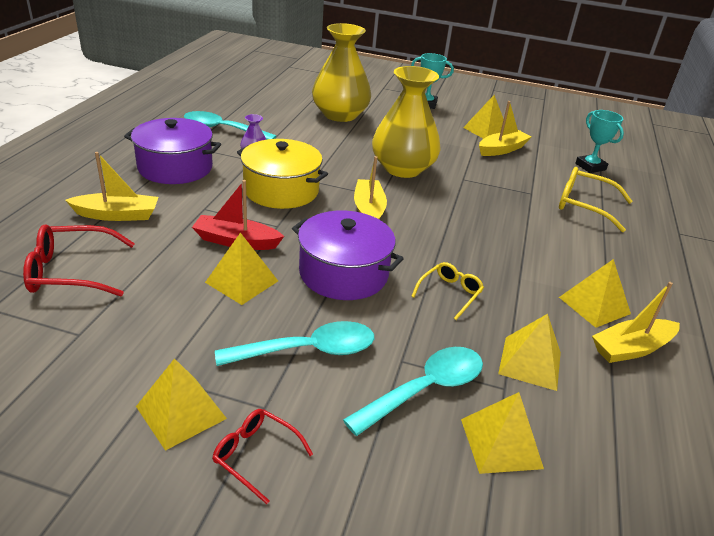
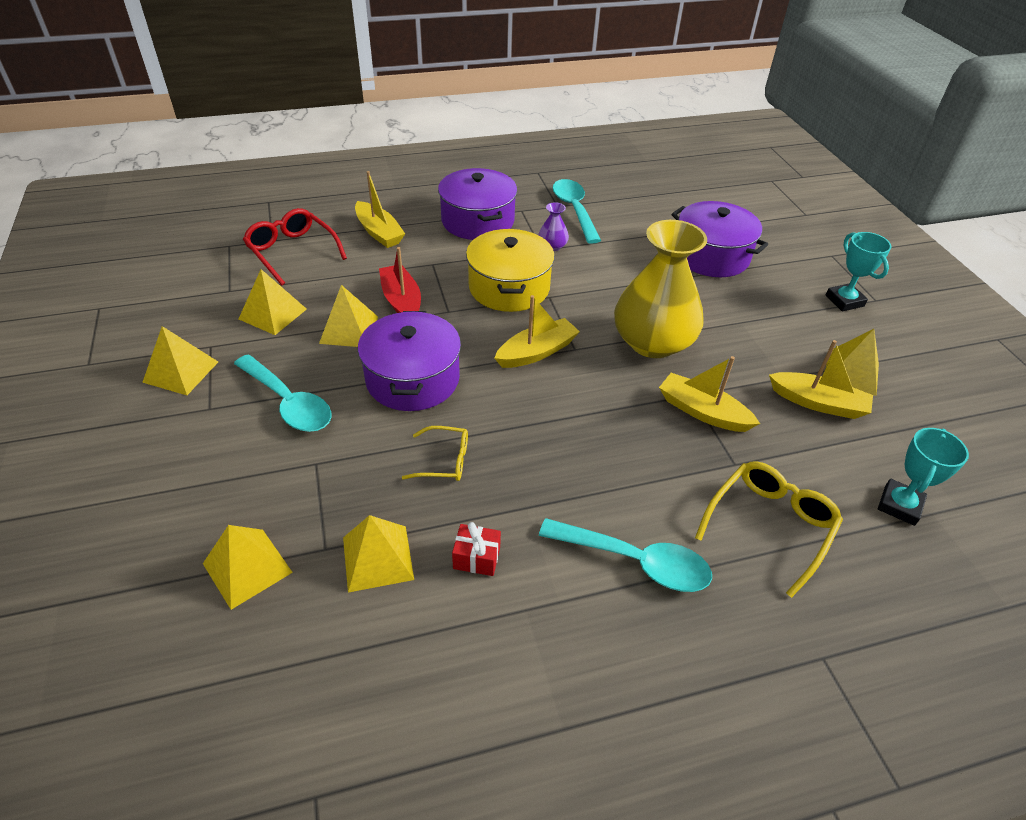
camera: 60 degrees right, 10 degrees up
(256, 456) = (158, 426): red glasses -> none
(340, 115) = (711, 256): yellow vase -> purple pot
(425, 389) = (287, 492): turquoise spoon -> turquoise spoon (635, 561)
(554, 316) = (476, 557): none -> red gift
(585, 205) = (769, 526): yellow glasses -> yellow glasses turned 45 degrees clockwise
(594, 305) = (531, 591): yellow pyramid -> yellow pyramid (272, 314)
(631, 348) = (471, 647): yellow boat -> yellow boat (702, 411)

